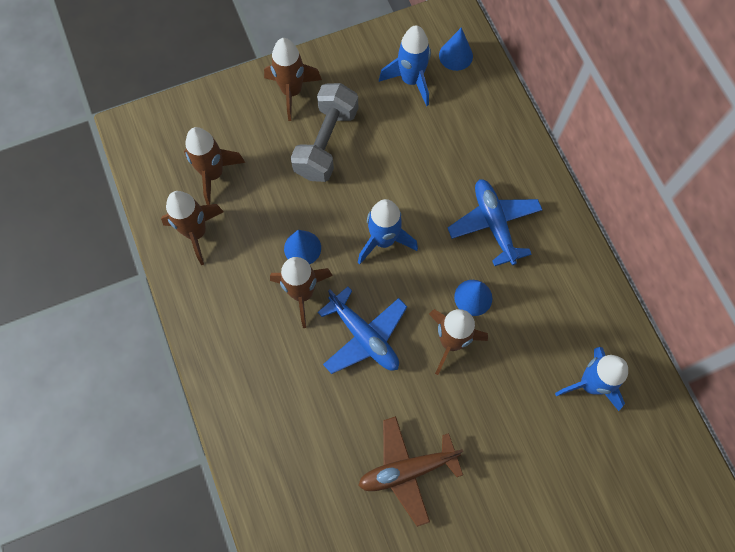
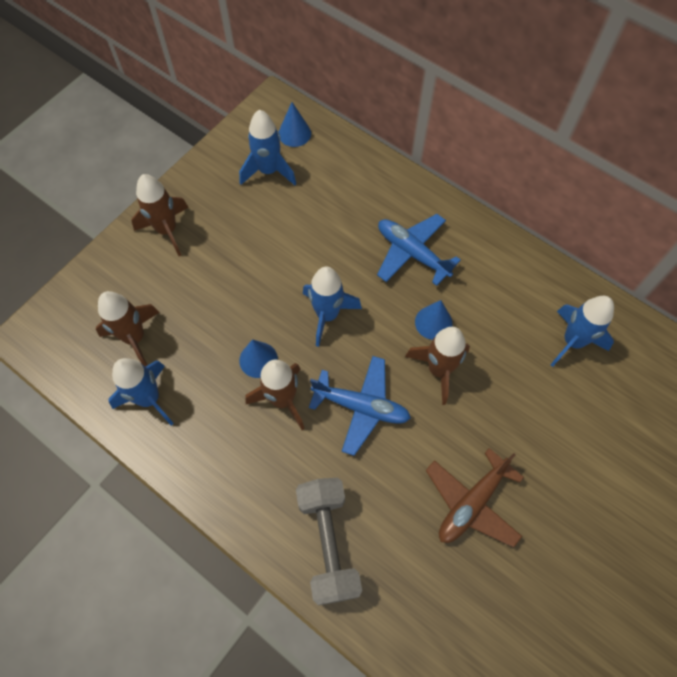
camera: 30 degrees left, 5 degrees down
(196, 233) = (149, 398): brown rocket -> blue rocket
(326, 143) = (225, 258): grey dumbbell -> grey dumbbell (328, 543)

